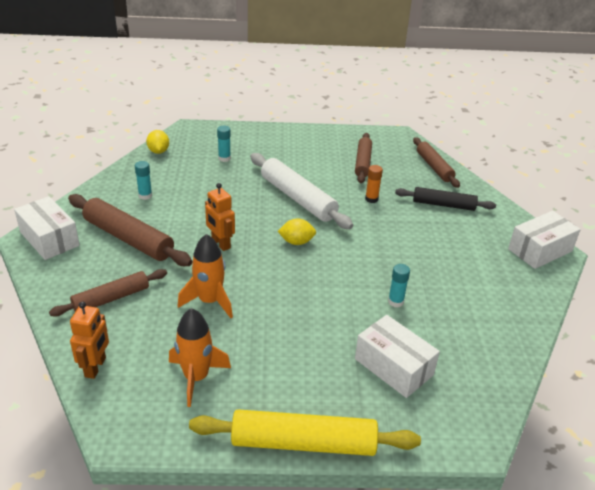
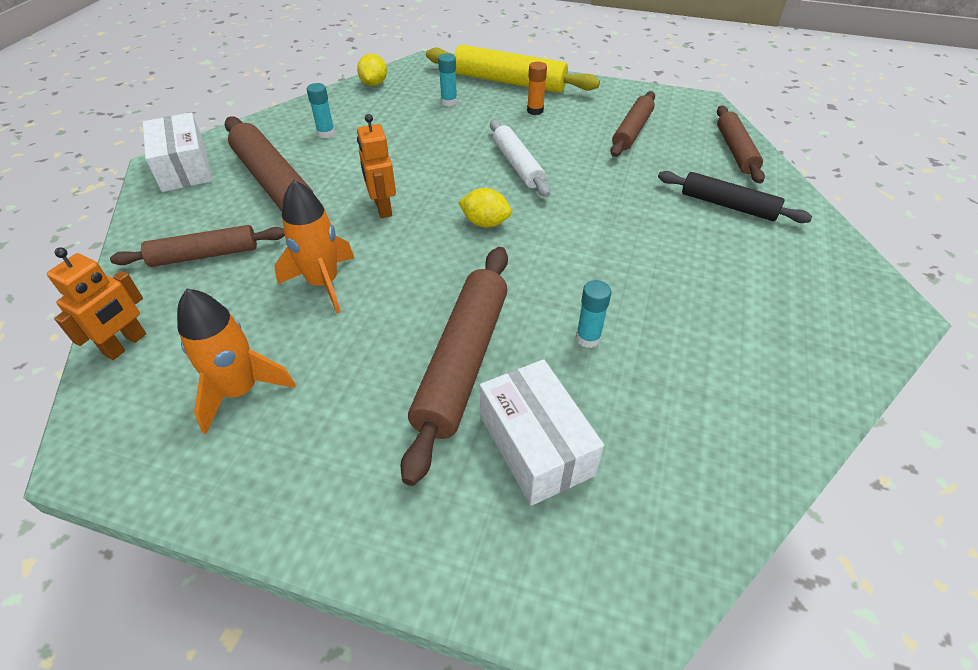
camera: 20 degrees right, 10 degrees up
(297, 198) = (517, 165): white rolling pin -> white rolling pin, size x0.65
(303, 442) = (329, 540): yellow rolling pin -> yellow rolling pin (509, 82)
(328, 330) = (463, 362): none -> brown rolling pin
(371, 199) = (621, 181): orange glue stick -> orange glue stick (535, 111)
(540, 250) = (865, 301): white box -> none

